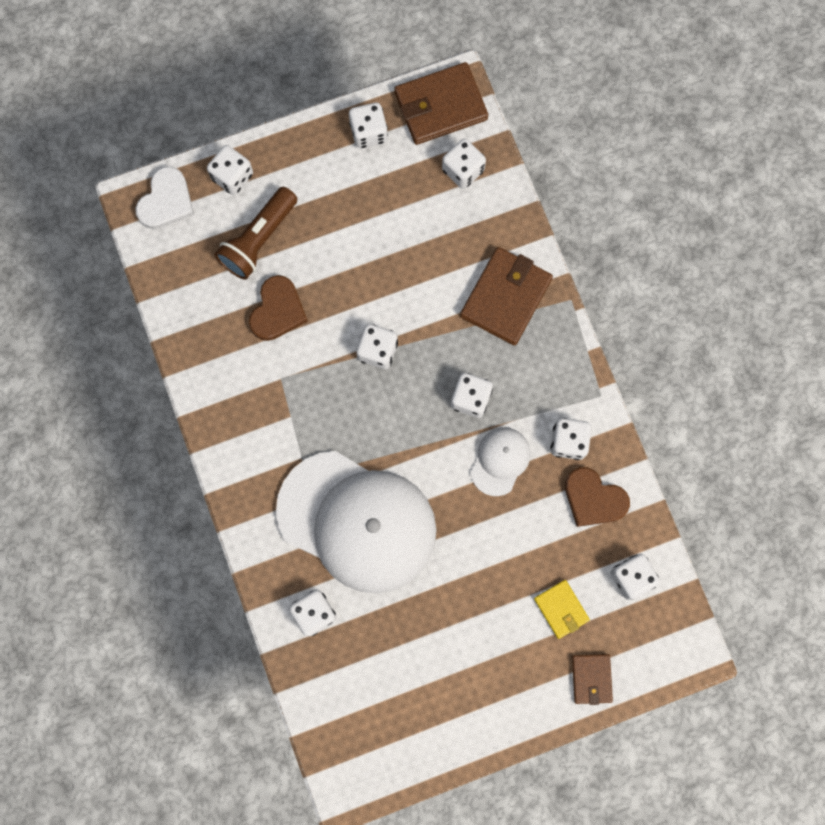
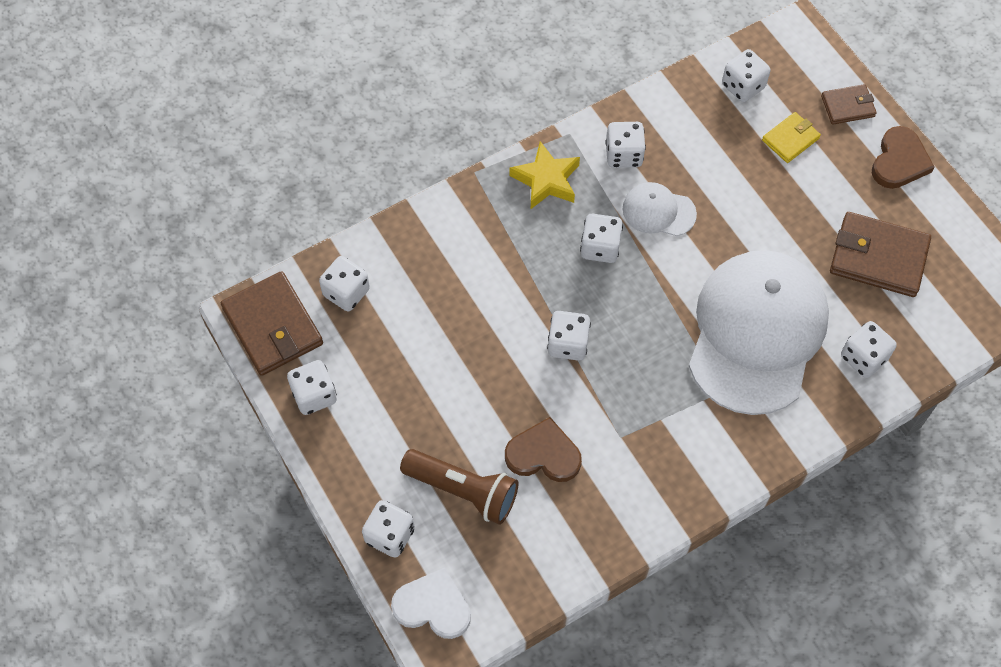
camera: 100 degrees left, 15 degrees down
(506, 297) = (483, 231): brown wallet -> brown wallet (878, 257)
(551, 364) = (546, 180): none -> yellow star
(593, 499) = (675, 126): brown heart -> brown heart (899, 161)

